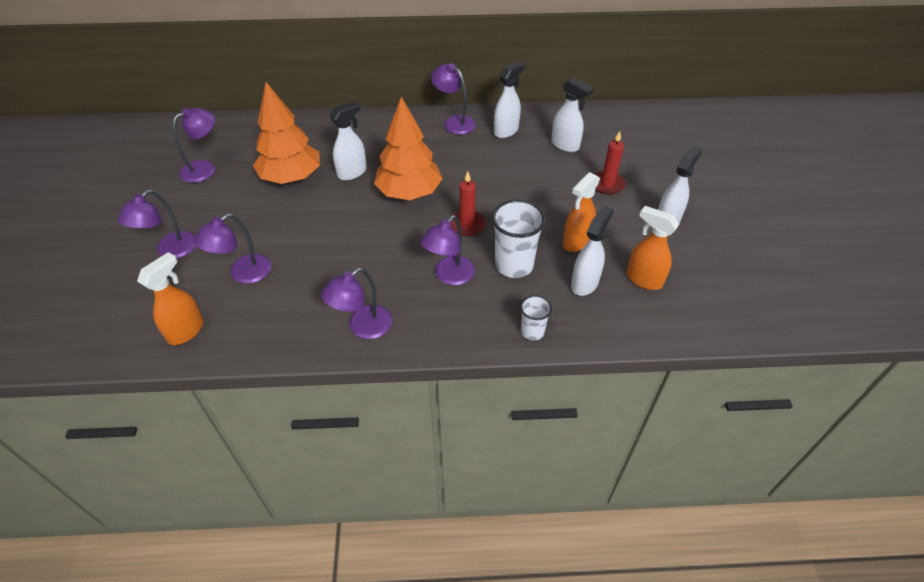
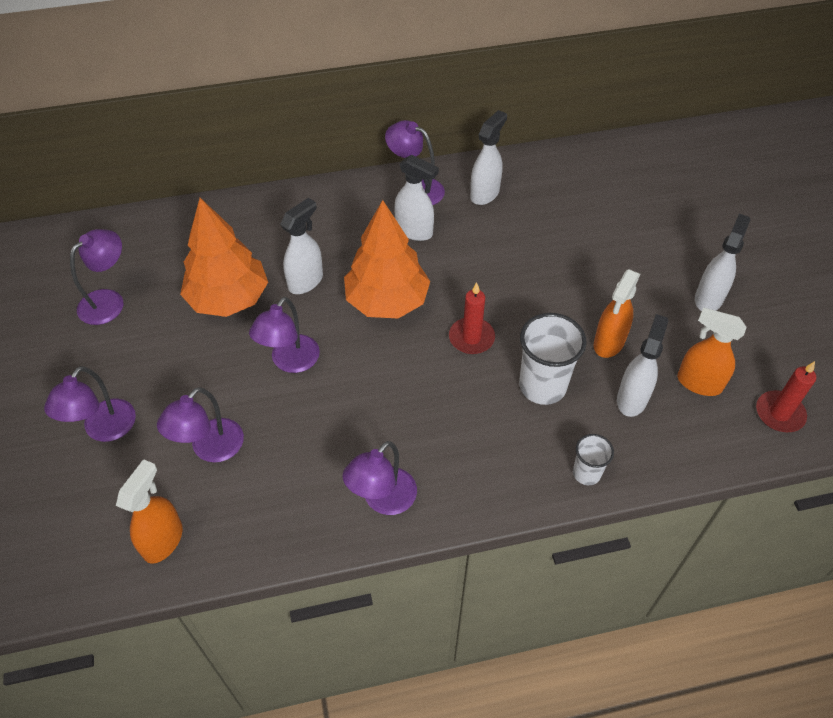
camera: 10 degrees left, 5 degrees up
(449, 276) = (468, 413): purple lamp -> purple lamp (290, 362)
(565, 145) = (563, 206): white spray bottle -> white spray bottle (414, 231)
(607, 184) = (627, 256): red candle -> red candle (779, 413)

